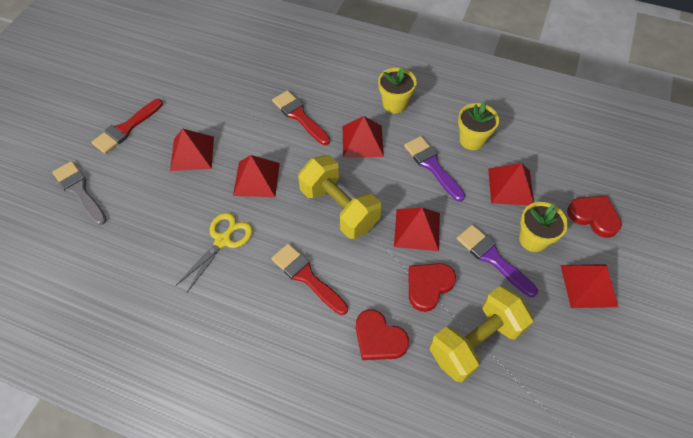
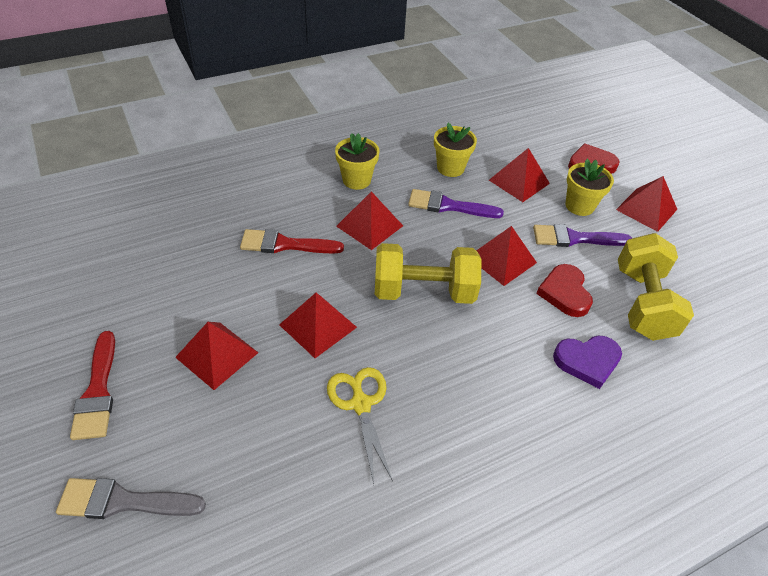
camera: 50 degrees left, 10 degrees down
(306, 277) = (474, 367): red brush -> none
(379, 338) = (587, 361): red heart -> purple heart

